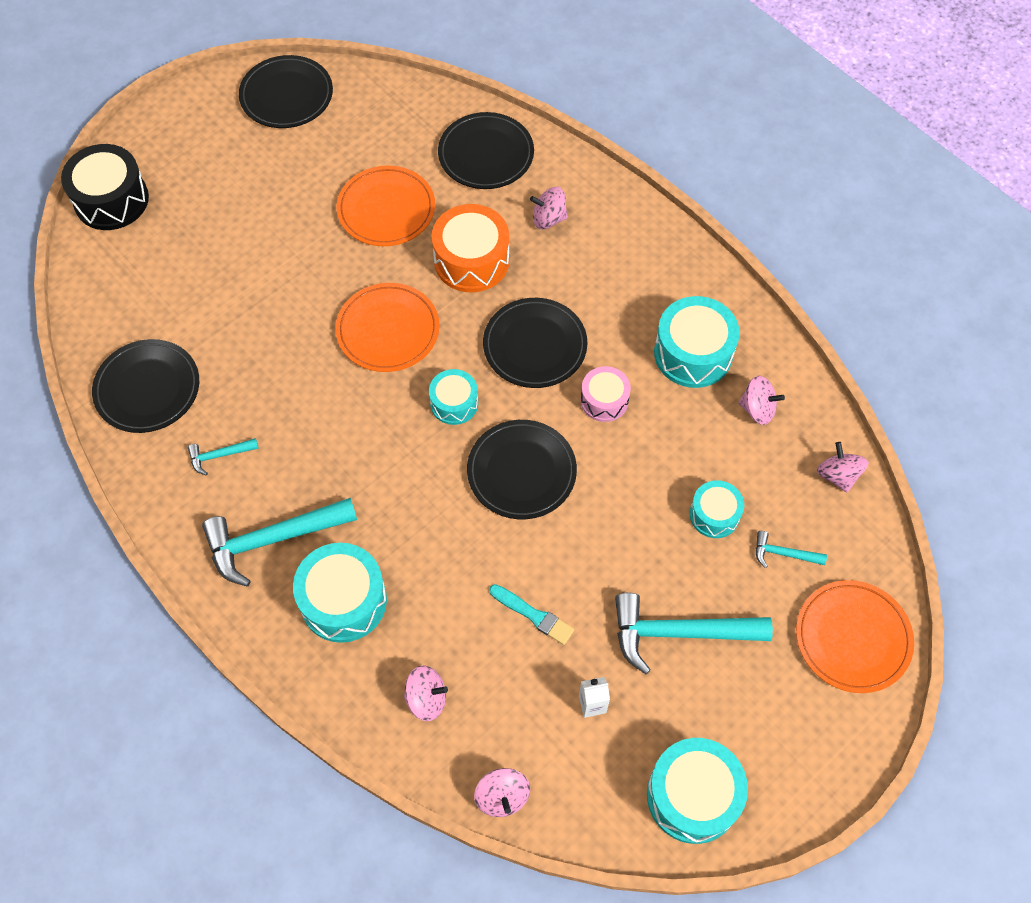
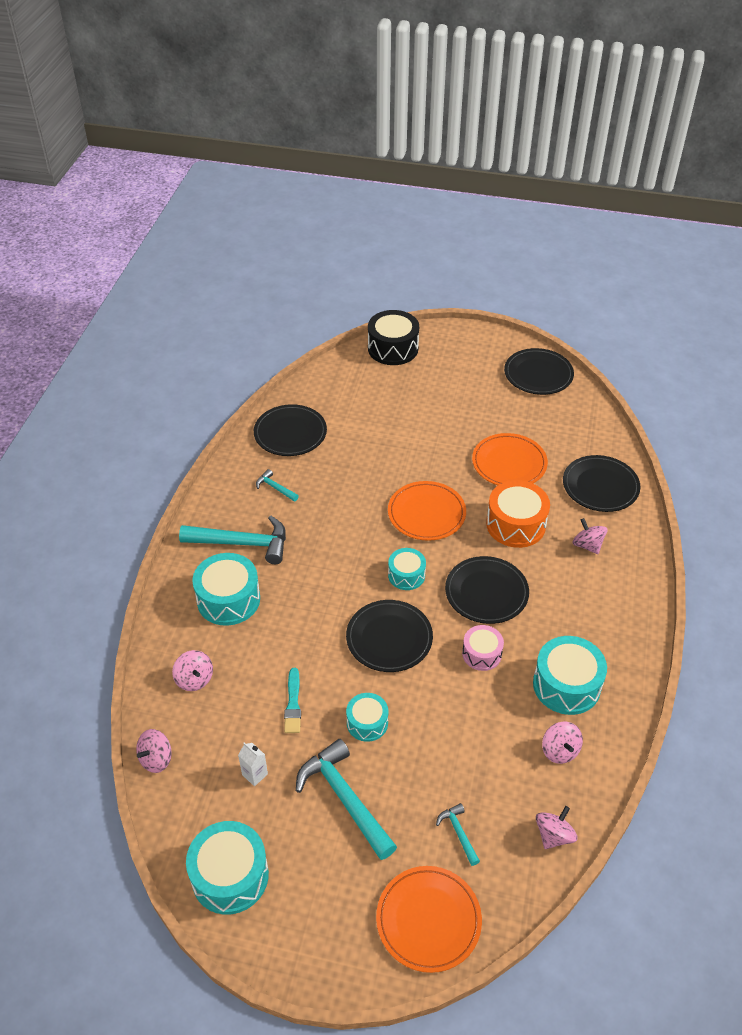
camera: 55 degrees right, 15 degrees down
(273, 539) = (242, 543): turquoise hammer -> turquoise hammer turned 150 degrees clockwise
(714, 515) = (452, 770): turquoise drum -> turquoise drum (367, 723)

